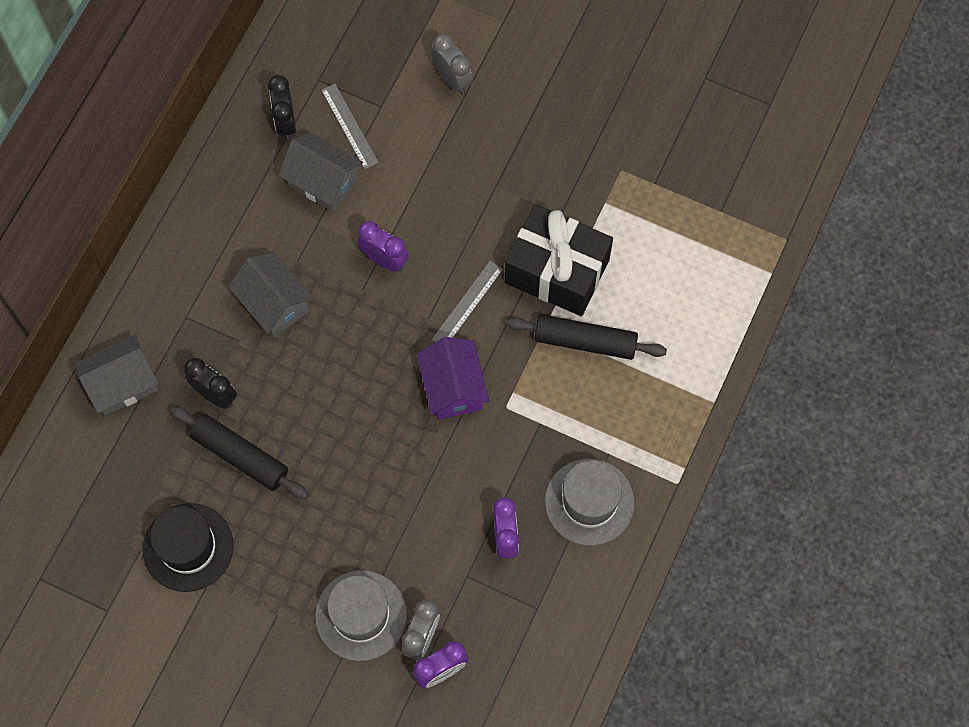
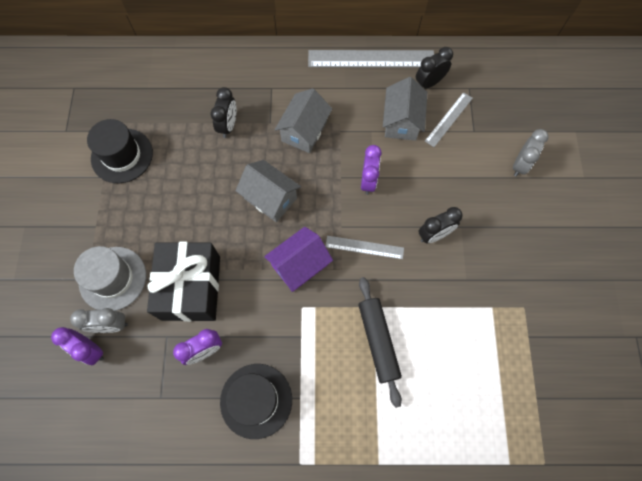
camera: 65 degrees right, 0 degrees up
(122, 384) = (212, 74): grey house -> grey house (270, 198)
(210, 173) = (371, 59): none -> grey ruler
(240, 456) = (193, 157): black rolling pin -> none
(491, 220) = (434, 235): none -> black clock
(557, 271) = (421, 297): black gift -> black gift (191, 287)
(589, 502) = (256, 400): grey hat -> black hat

